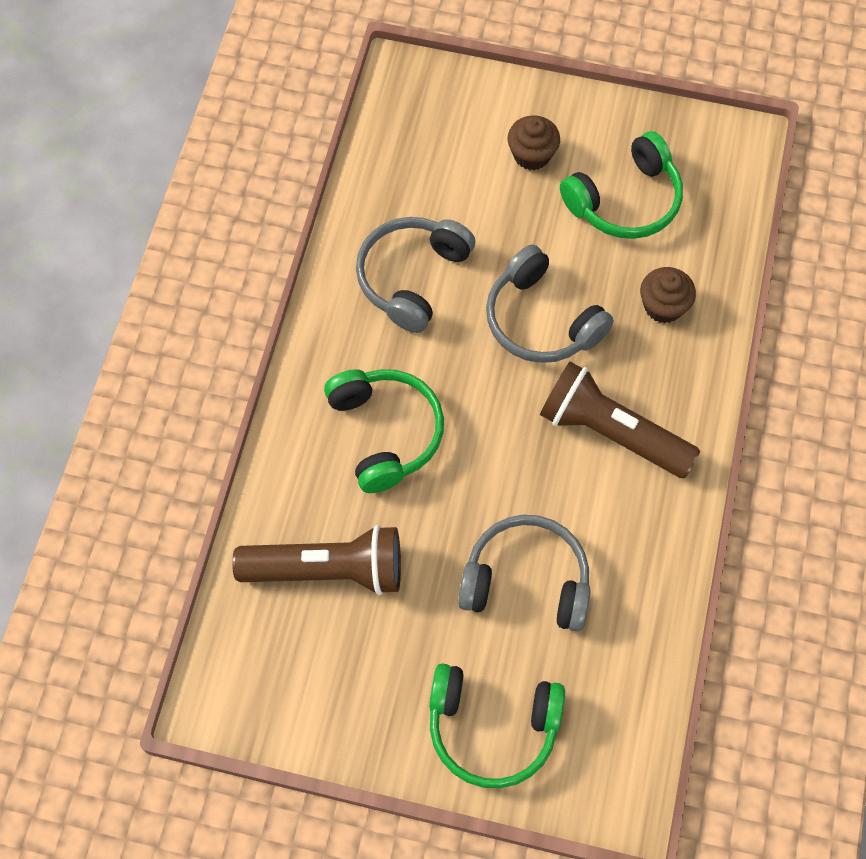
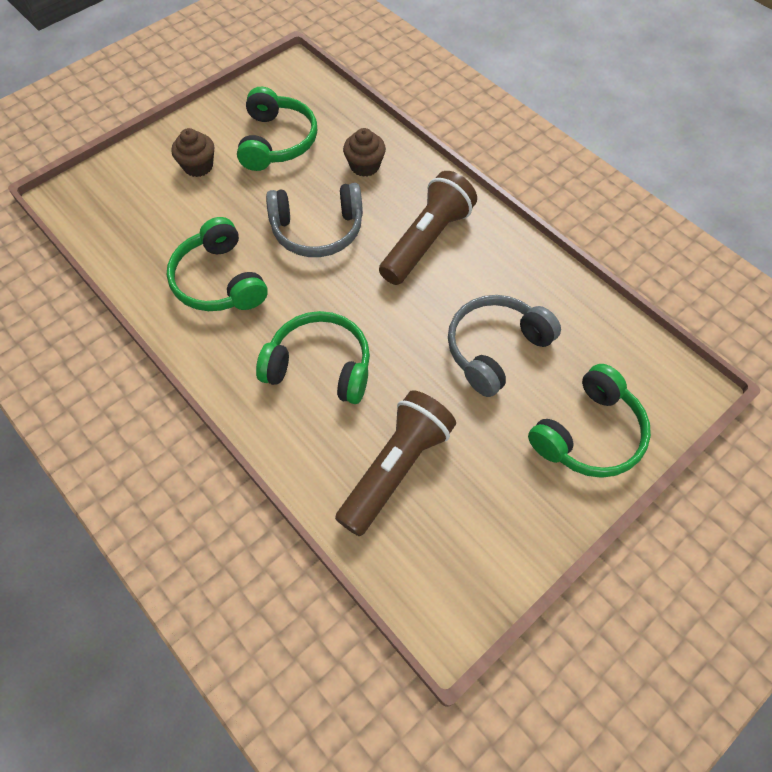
camera: 55 degrees left, 5 degrees down
(412, 278) = (219, 280): grey headphones -> green headphones
(611, 432) = (427, 241): brown flashlight -> brown flashlight turned 150 degrees clockwise

